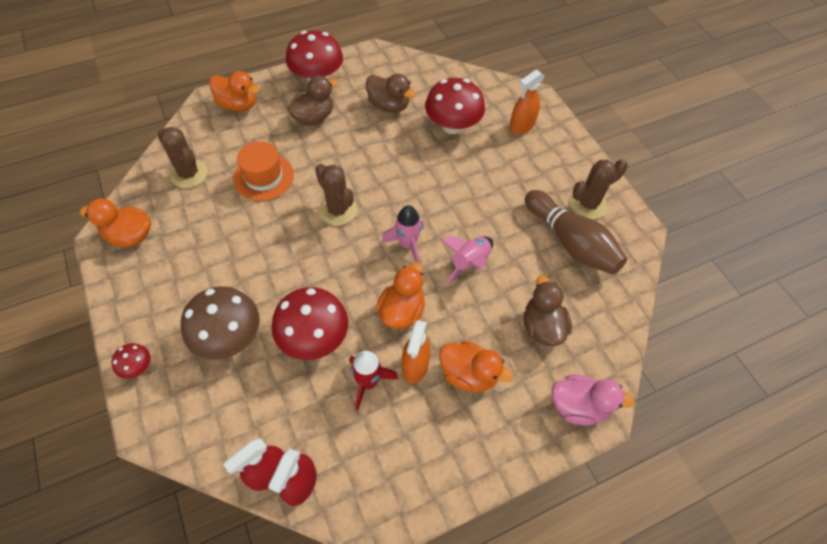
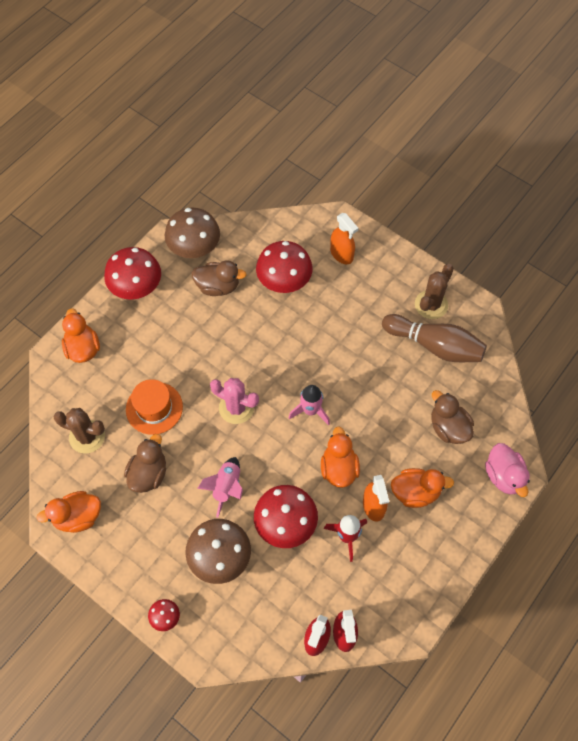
camera: 25 degrees left, 5 degrees up
(238, 104) = (83, 348): orange duck -> orange duck turned 105 degrees counterclockwise
(314, 117) = (160, 329): brown duck -> brown duck (148, 474)
(338, 210) = (236, 408): brown cactus -> pink cactus
(388, 69) = (194, 248): none -> brown mushroom
(469, 263) = (367, 402): pink rocket -> pink rocket (226, 487)
(521, 126) = (341, 254): orange spray bottle -> orange spray bottle turned 60 degrees counterclockwise
(578, 406) = (504, 476): pink duck -> pink duck turned 90 degrees clockwise

